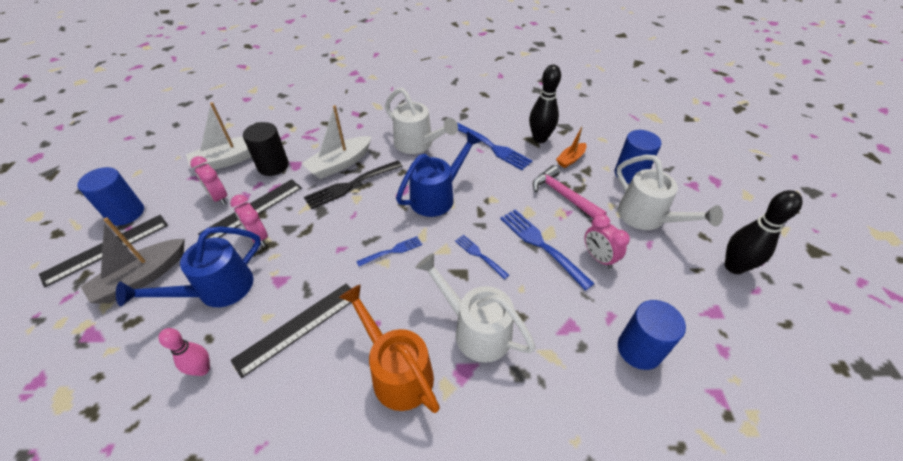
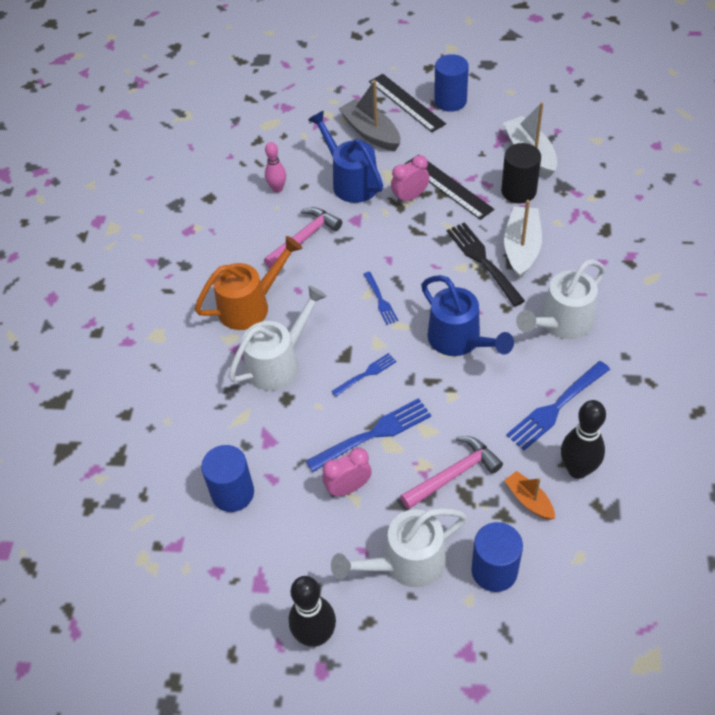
camera: 100 degrees right, 5 degrees up
(219, 197) = (468, 158): pink clock -> none
(298, 327) = (304, 238): black ruler -> pink hammer
(340, 164) = (521, 248): white boat -> white boat turned 45 degrees clockwise

